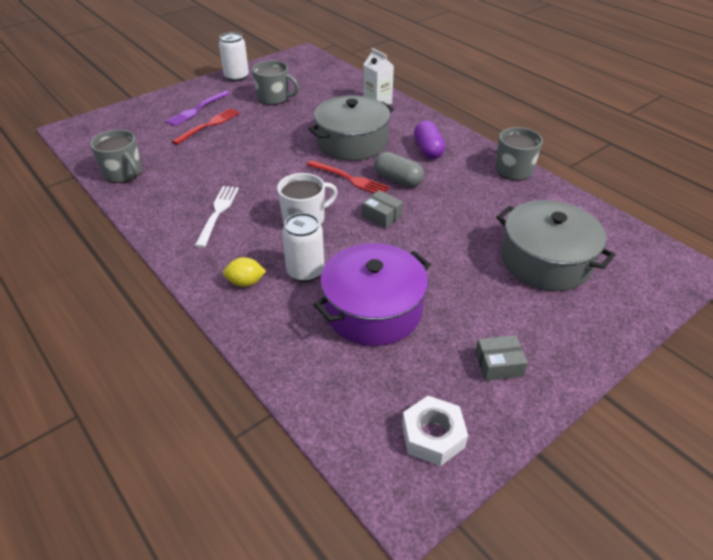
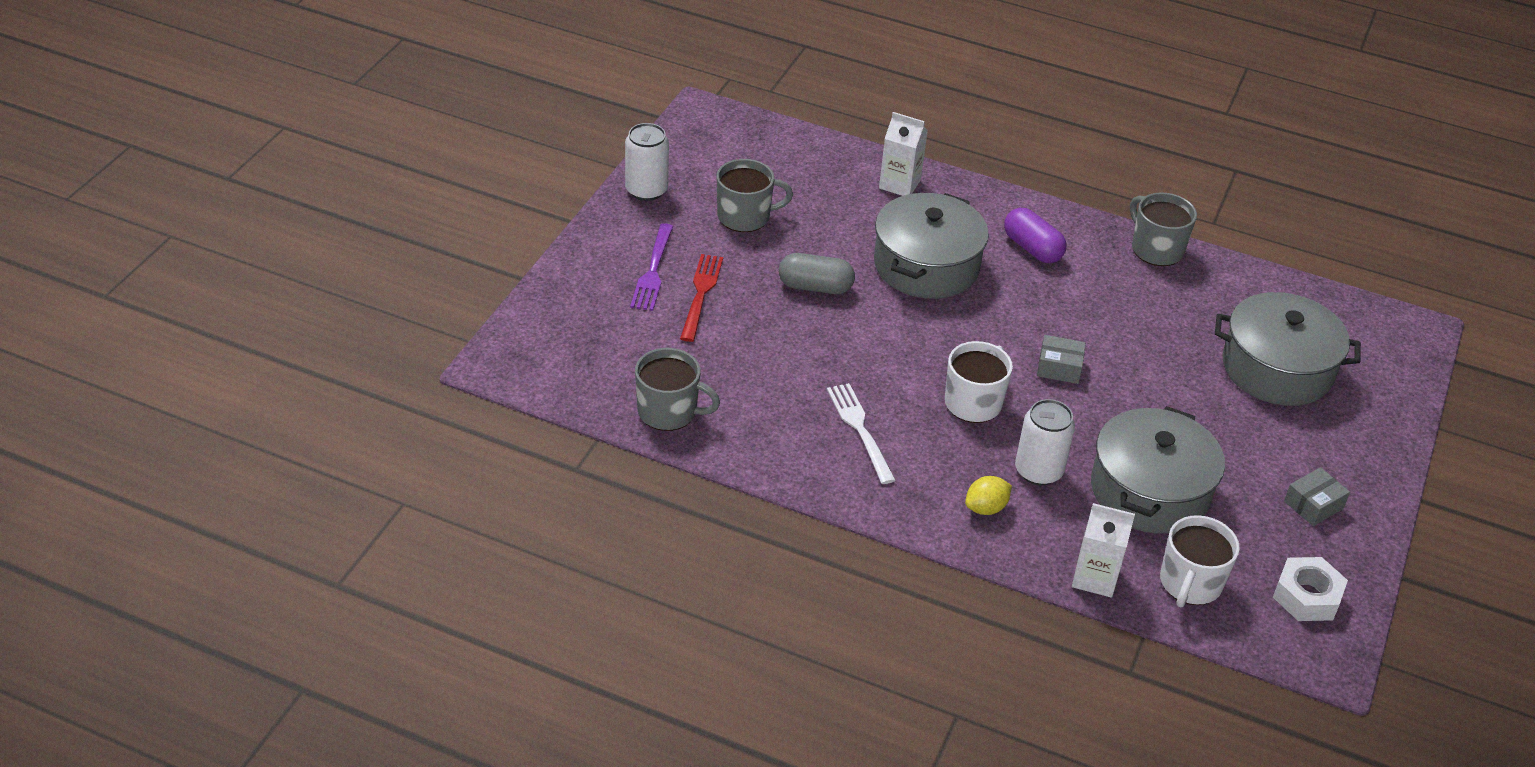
camera: 30 degrees left, 0 degrees up
(273, 355) = (1095, 577): none -> white carton
(342, 387) = (1190, 583): none -> white mug
(349, 179) = (974, 325): red fork -> none
(373, 310) = (1150, 491): purple pot -> grey pot
(398, 180) = (1034, 308): grey capsule -> grey capsule (815, 287)

